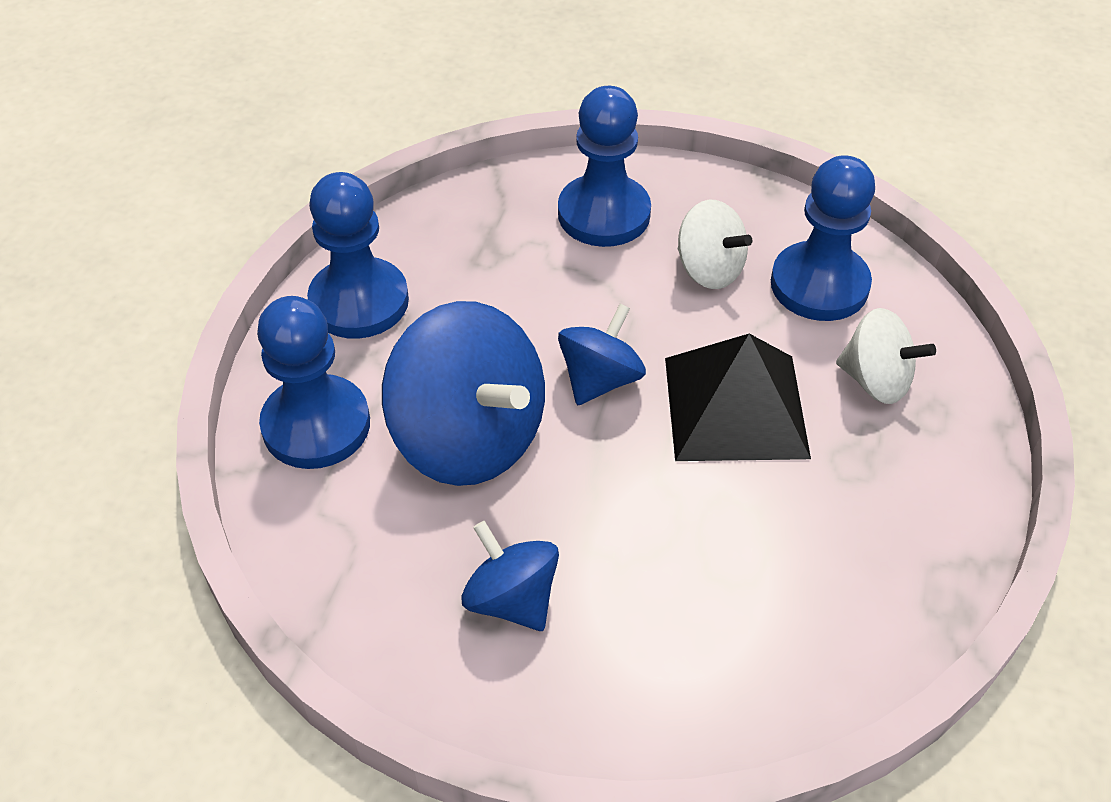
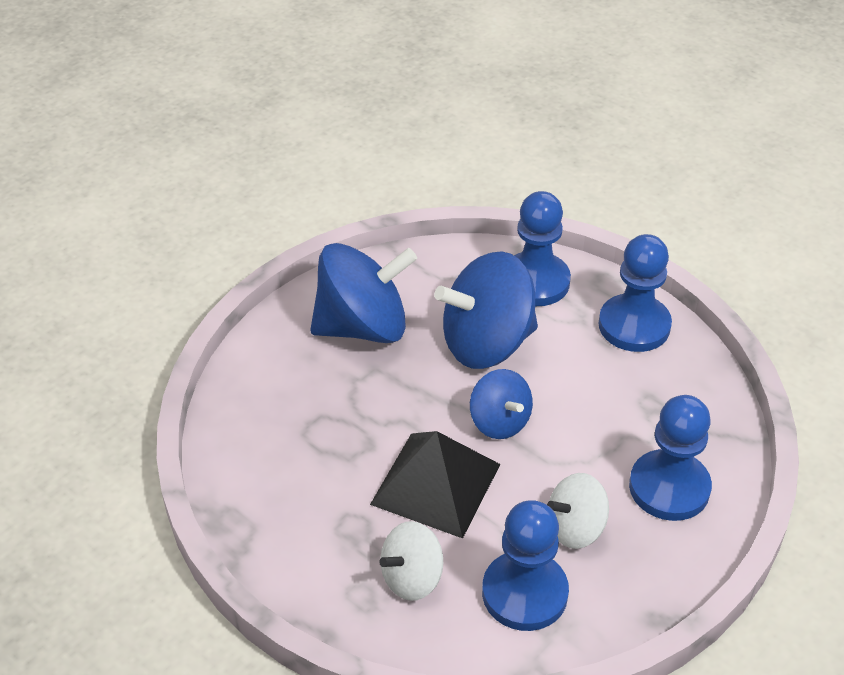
camera: 115 degrees right, 5 degrees down
(512, 599) = (363, 327): blue spinning top -> blue spinning top, size x1.80

